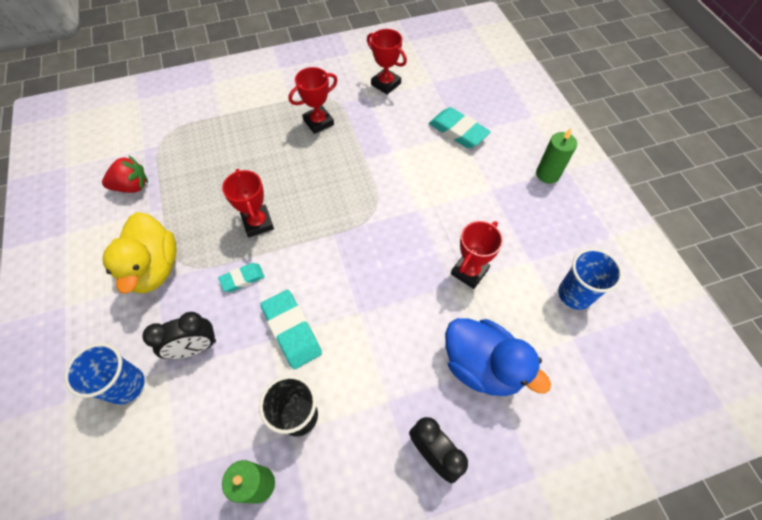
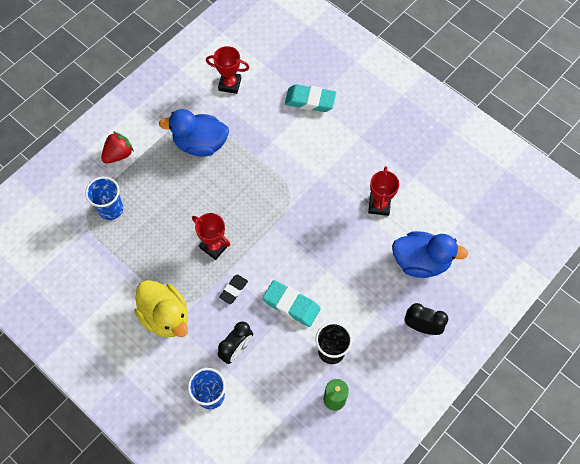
camera: 30 degrees left, 5 degrees up
(132, 186) = (97, 268): red strawberry -> red strawberry (118, 154)
(242, 279) = (233, 290): turquoise eraser -> black eraser
(318, 122) = (200, 144): red trophy -> blue duck
(547, 174) = (391, 105): green candle -> none
(574, 294) = (452, 186): blue cup -> blue cup (111, 209)

